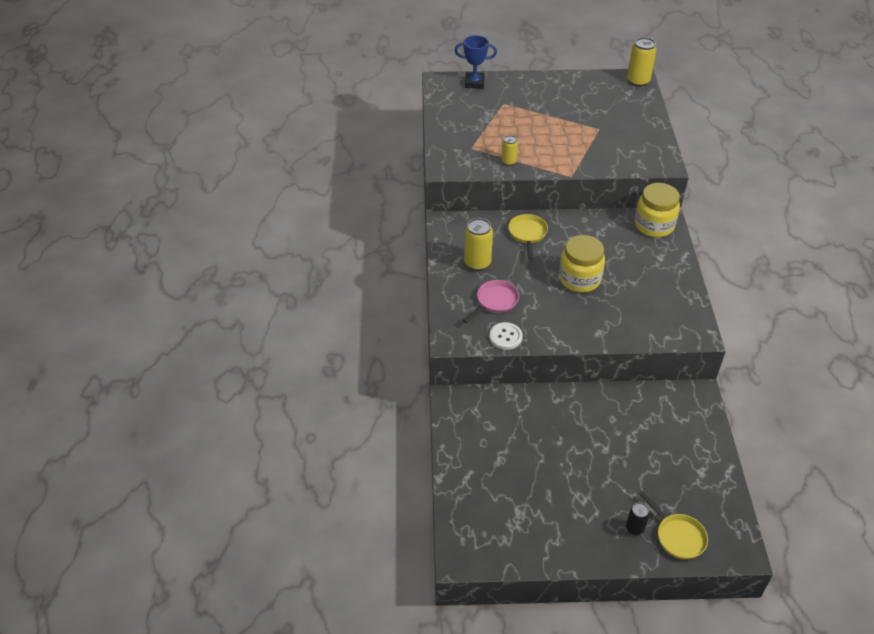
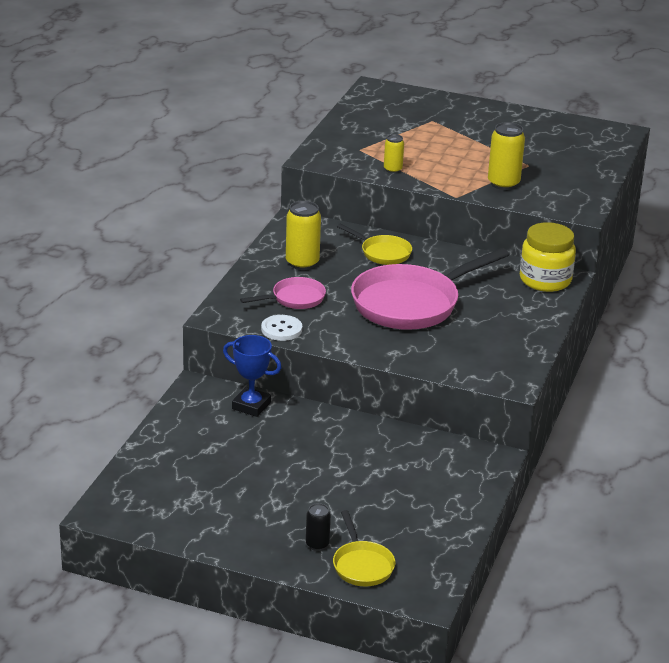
camera: 20 degrees right, 15 degrees down
(474, 83) = (413, 97): blue trophy -> blue trophy (251, 406)
(527, 234) = (383, 253): yellow pan -> yellow pan turned 105 degrees clockwise
(579, 279) = (411, 304): yellow jar -> pink pan
(638, 81) = (618, 135): yellow can -> yellow can (503, 184)

